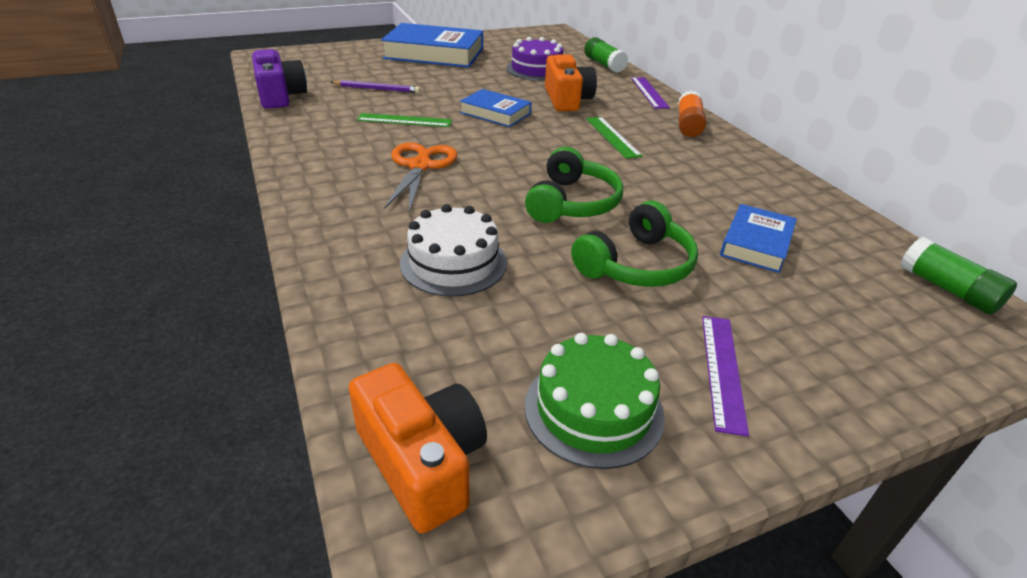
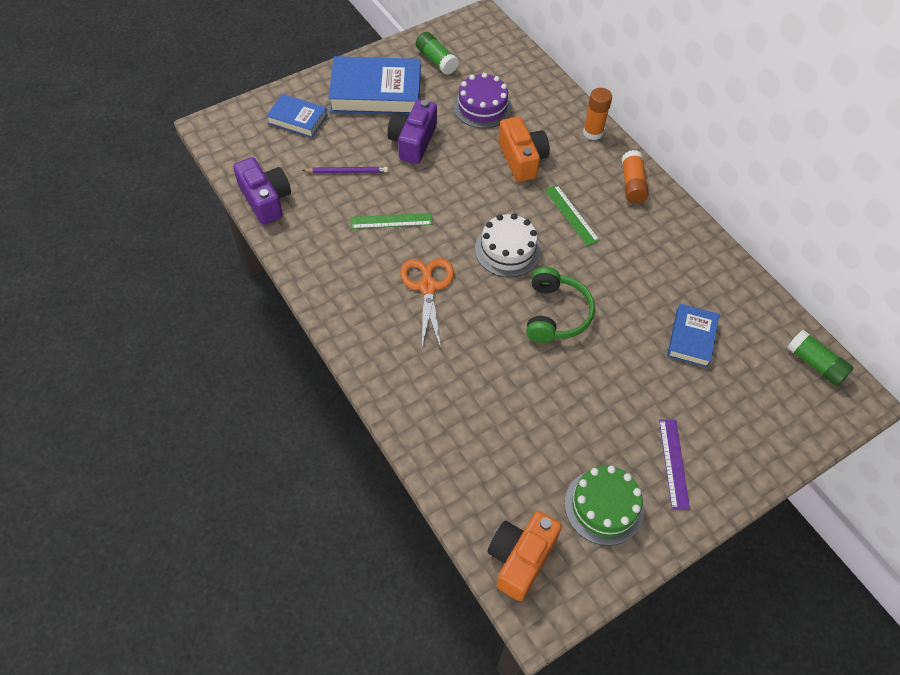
camera: 10 degrees left, 20 degrees up
(422, 462) = (520, 558): orange camera -> orange camera turned 105 degrees counterclockwise
(453, 263) = (489, 397): white cake -> white cake (507, 250)
(455, 80) = (413, 141): none -> purple camera
(495, 113) = (465, 194): blue book -> blue book (297, 119)
(604, 64) = (544, 85): green glue stick -> green glue stick (436, 60)
(636, 264) = (611, 376): green headphones -> none
(649, 92) = (592, 132): purple ruler -> orange glue stick

